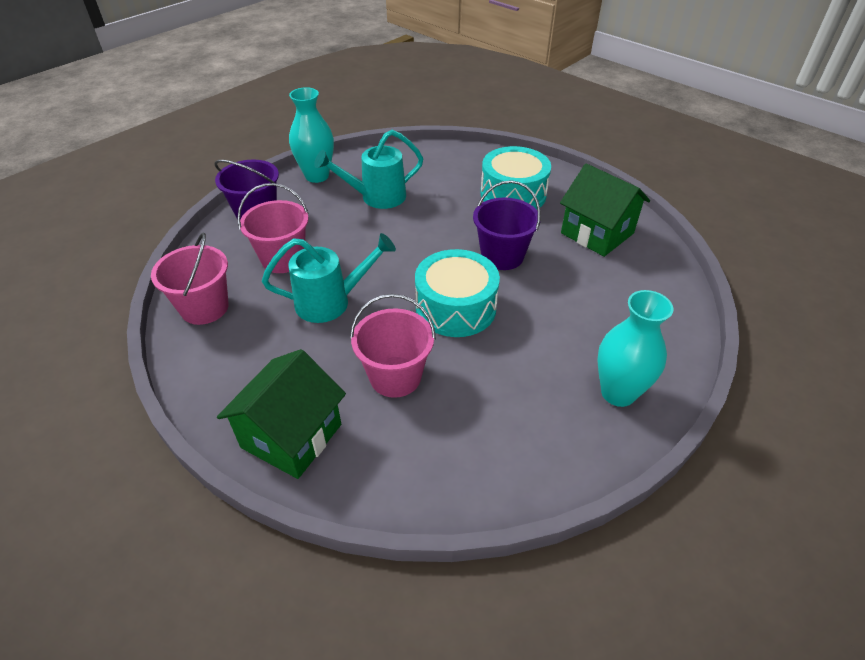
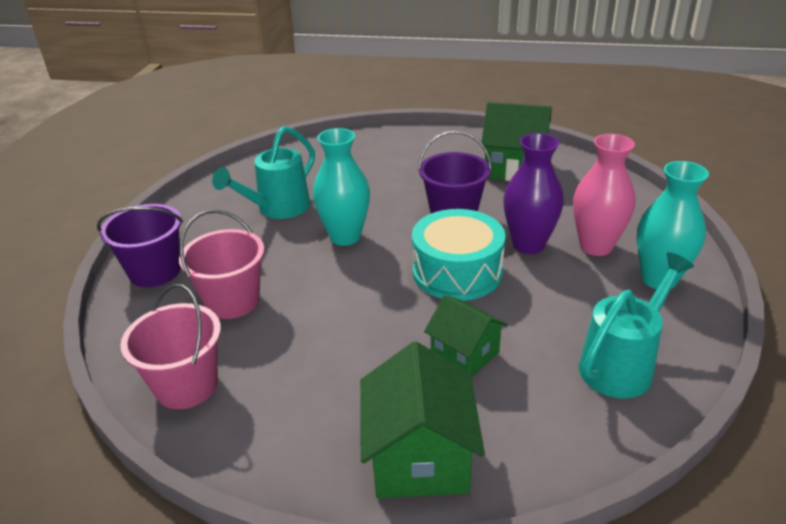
camera: 30 degrees left, 10 degrees down
(317, 176) = (190, 212): turquoise vase -> turquoise vase (345, 237)
(331, 302) = (329, 318): turquoise watering can -> turquoise watering can (622, 364)
(395, 376) = (464, 354): pink bucket -> green house
(513, 194) = (409, 162): turquoise drum -> none
(536, 310) = (528, 245): none -> purple vase
(593, 337) = (596, 246): none -> pink vase

